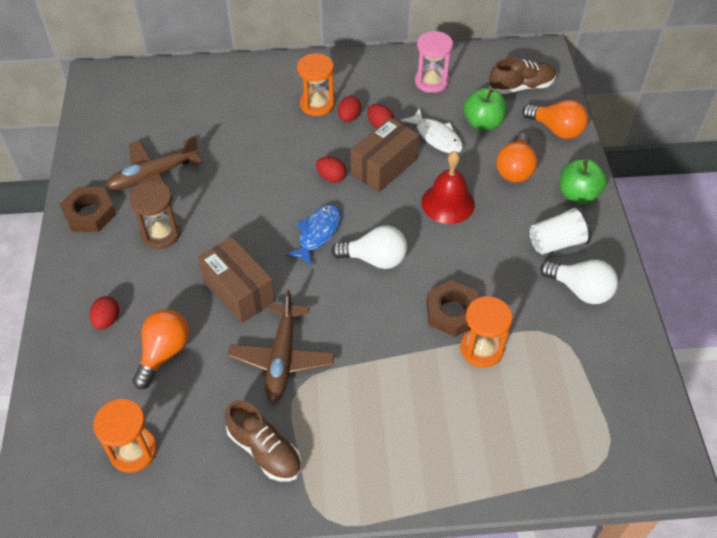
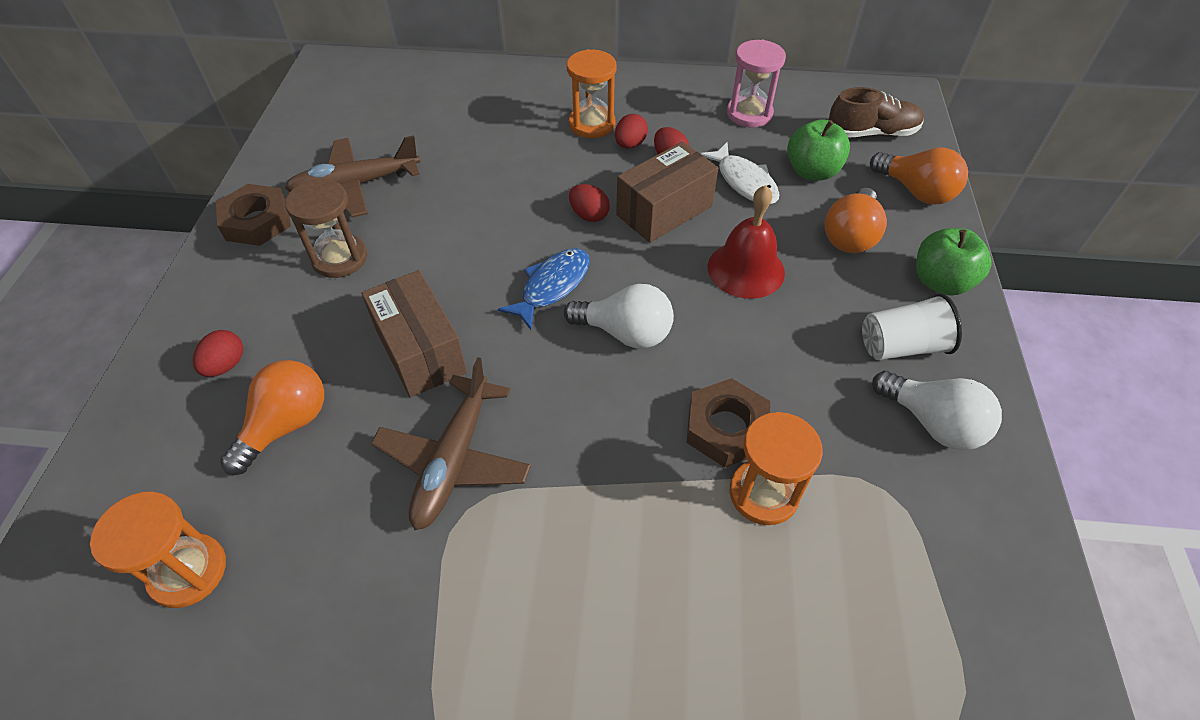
camera: 10 degrees right, 0 degrees up
(265, 450) = (386, 607): brown shoe -> none

